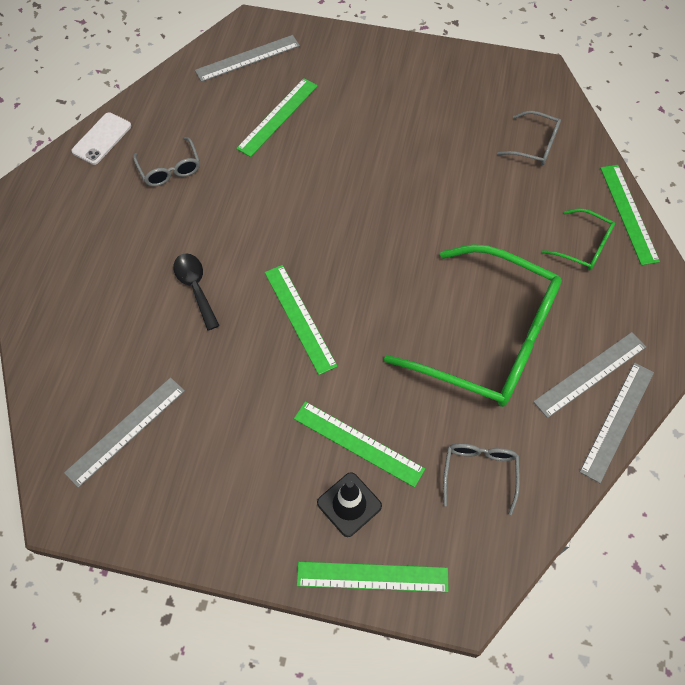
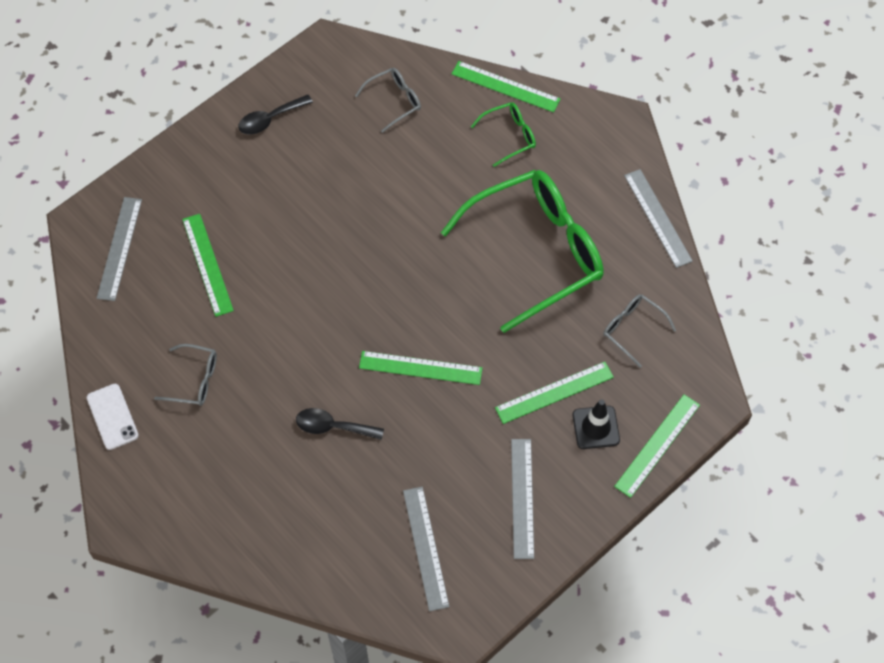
camera: 55 degrees left, 0 degrees up
(439, 78) = (270, 119): none -> black spoon
(590, 374) = (612, 208): grey ruler -> grey ruler (522, 498)

